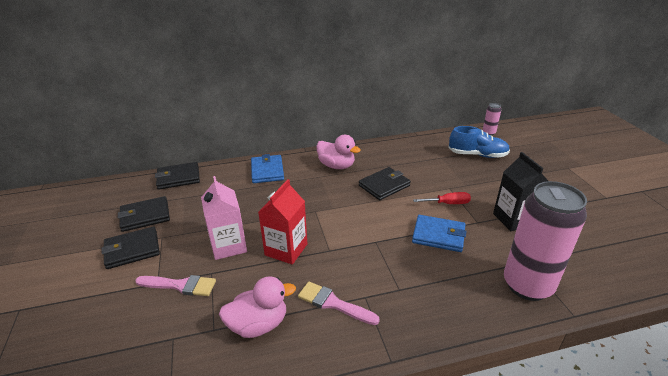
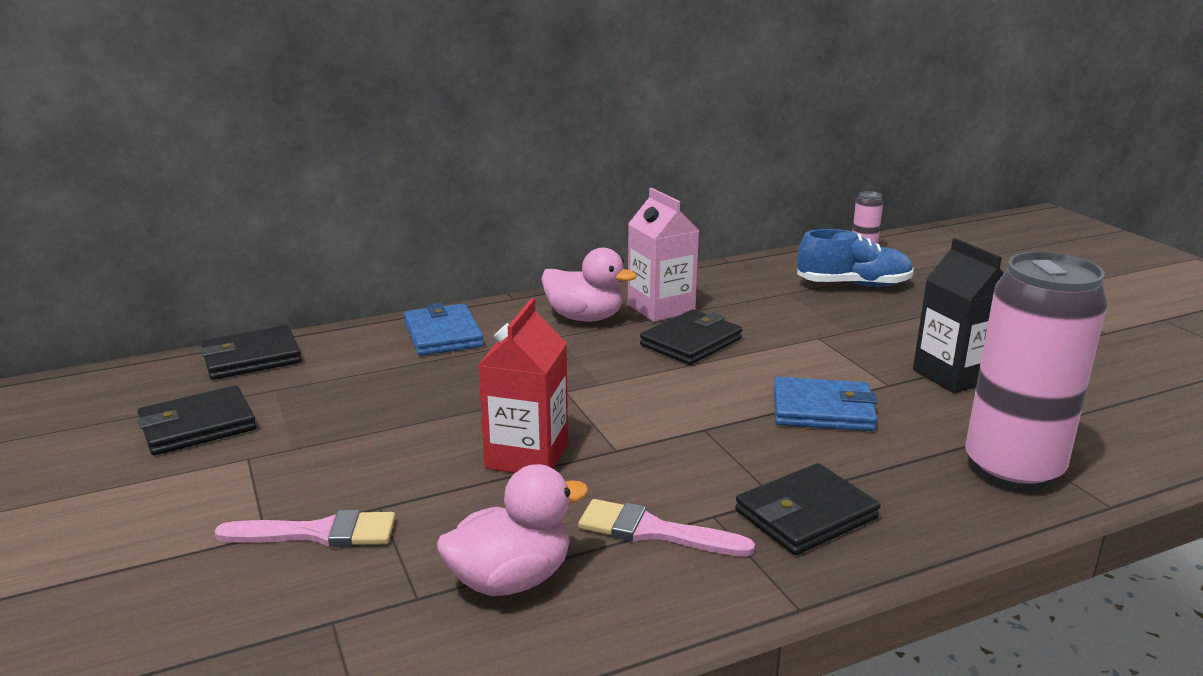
camera: 10 degrees left, 10 degrees down
(132, 250) = (188, 484): black wallet -> black wallet (806, 515)
(228, 246) = (402, 460): pink carton -> pink carton (661, 308)
(448, 203) = (824, 361): red screwdriver -> none

